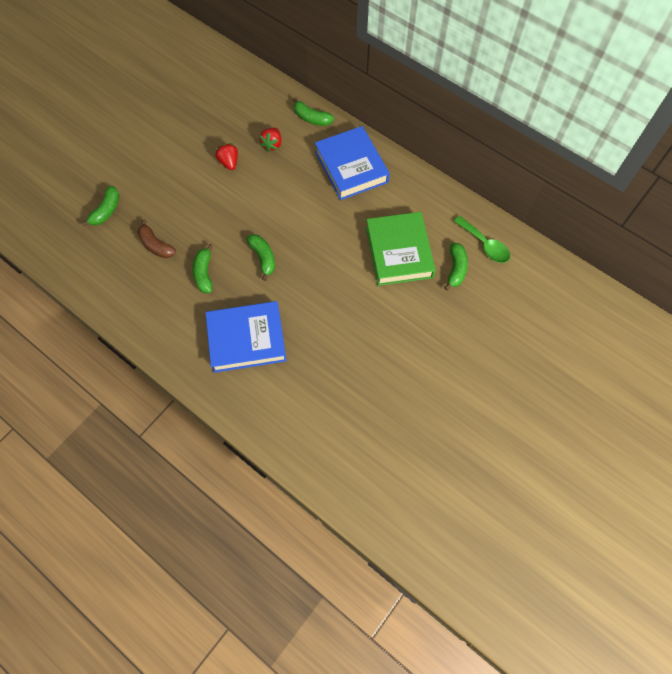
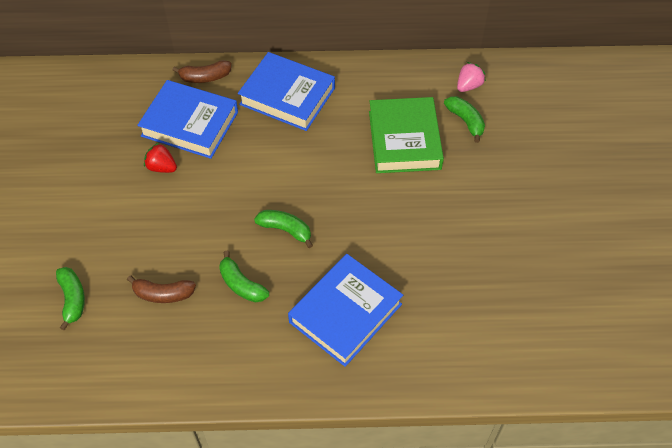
camera: 40 degrees left, 10 degrees down
(272, 144) = (190, 124): red strawberry -> blue book
(311, 118) = (205, 77): green banana -> brown banana
(399, 252) = (404, 140): green book -> green book turned 45 degrees clockwise
(484, 245) = (468, 86): green spoon -> pink strawberry

